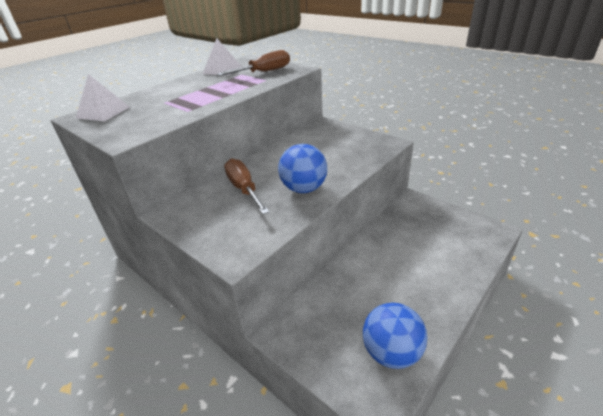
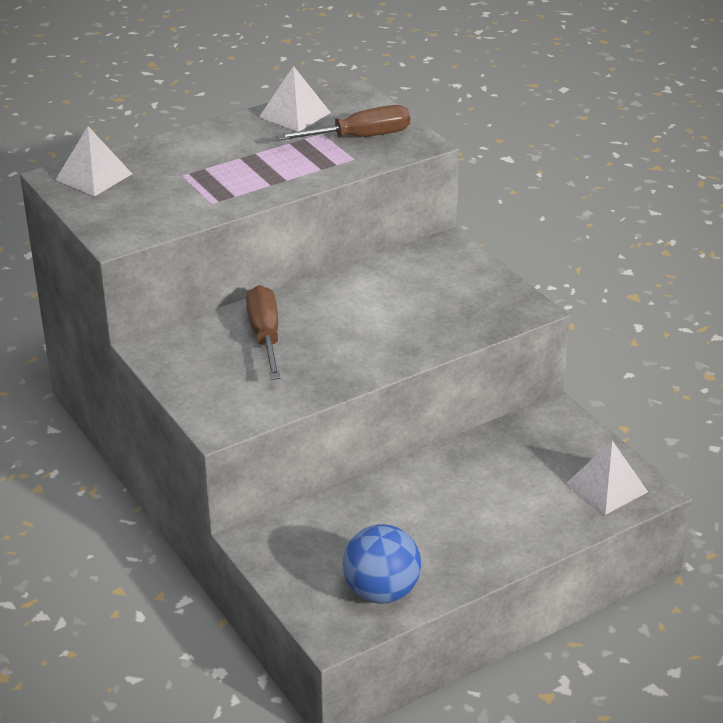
camera: 15 degrees right, 0 degrees up
(304, 189) = (349, 356): blue ball -> none
(473, 234) = (607, 487): none -> white pyramid

